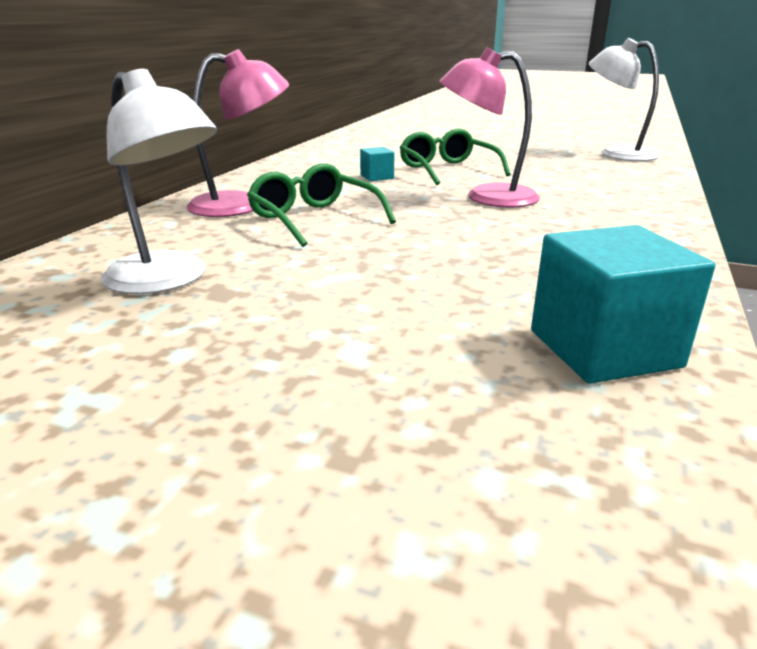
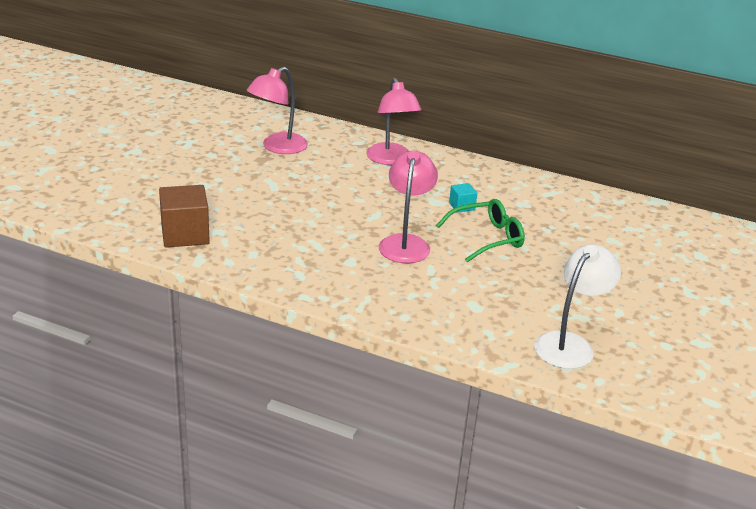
camera: 90 degrees right, 5 degrees up
(168, 280) = (277, 147): white lamp -> pink lamp
(314, 219) = (361, 180): green glasses -> none
(604, 348) = (185, 234): turquoise cube -> brown cube

